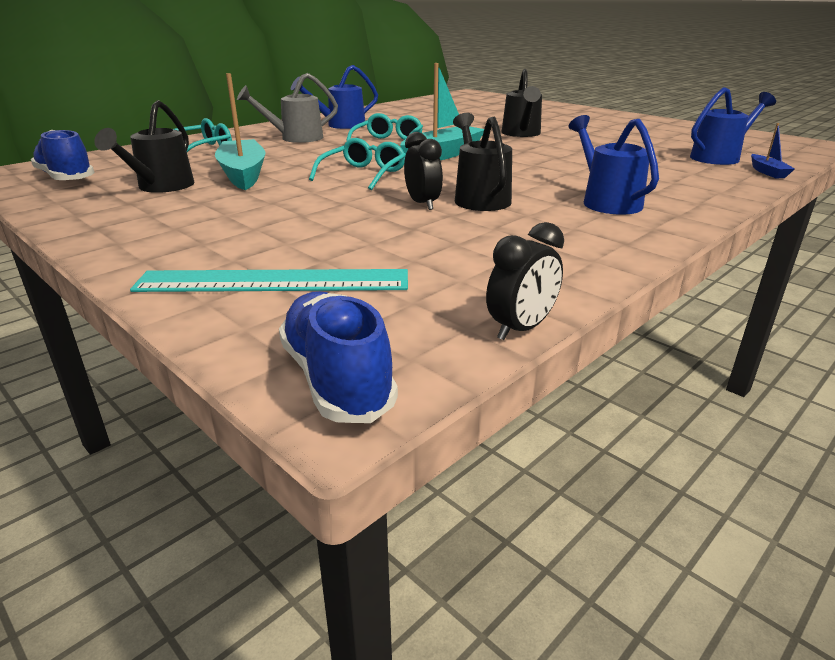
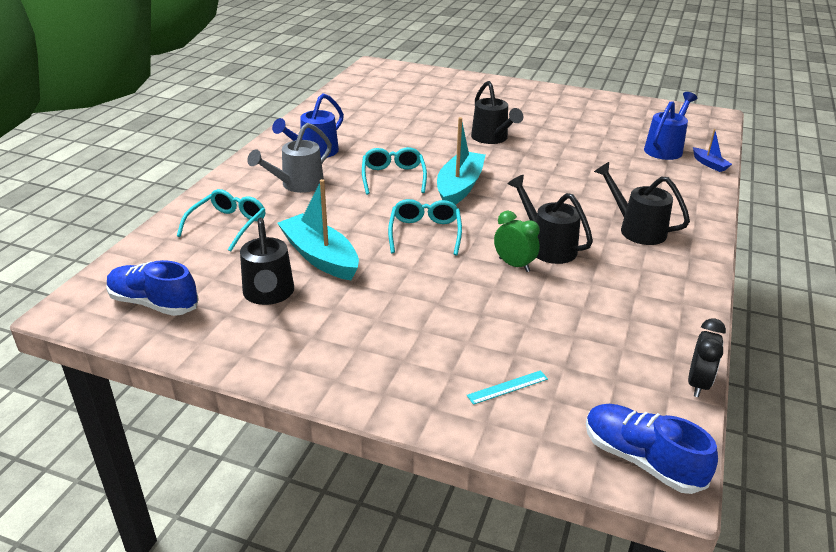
camera: 25 degrees left, 5 degrees up
(273, 282) = (507, 387): turquoise ruler -> turquoise ruler, size x0.42
(422, 204) = (514, 265): black clock -> green clock
(606, 201) = (636, 229): blue watering can -> black watering can

